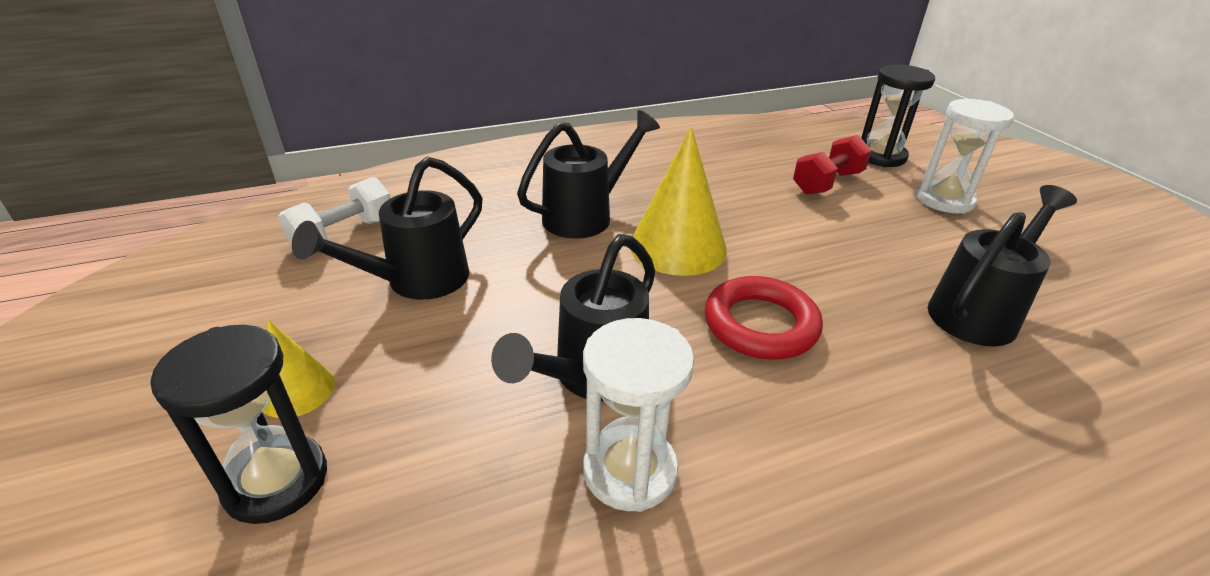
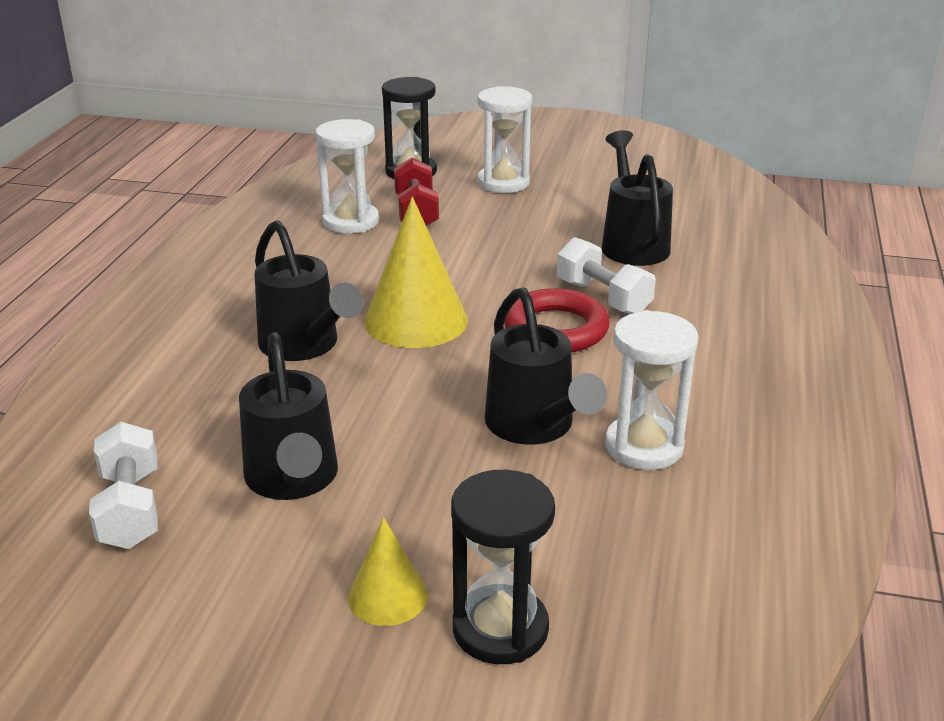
camera: 55 degrees left, 5 degrees down
(586, 215) = (304, 346): black watering can -> black watering can turned 150 degrees clockwise
(769, 164) = (350, 221): none -> white hourglass
(853, 332) = (603, 297): none -> white dumbbell

